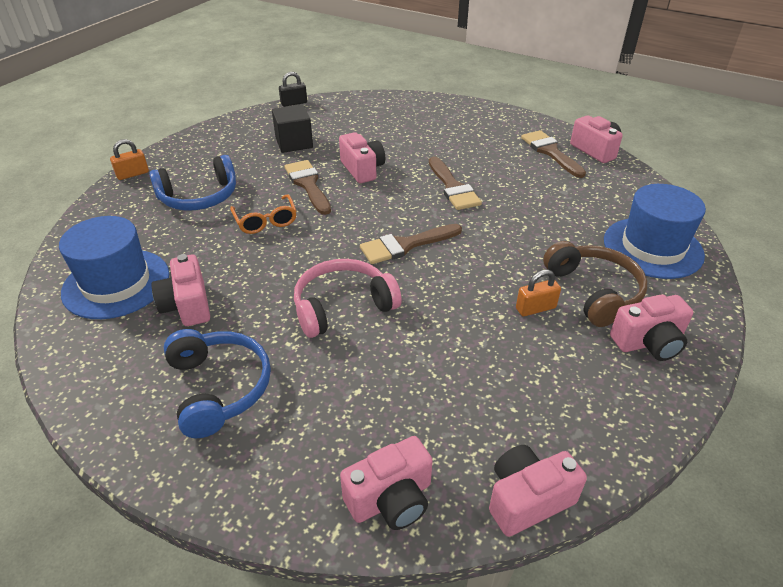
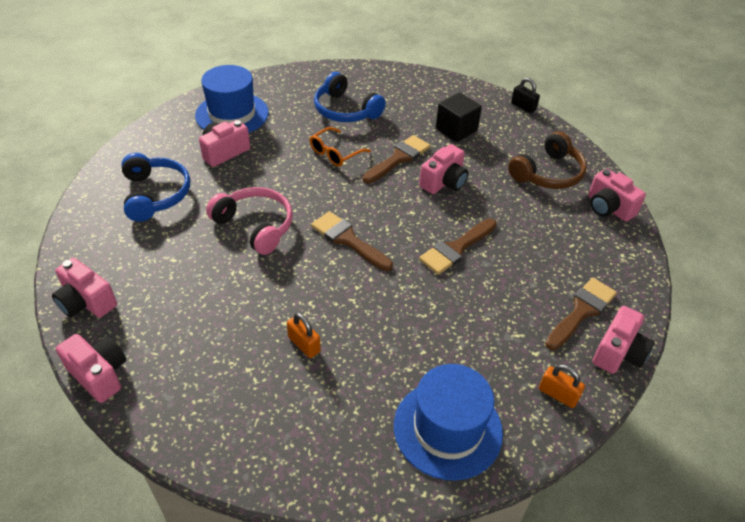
camera: 65 degrees right, 5 degrees up
(132, 174) = (353, 70): orange padlock -> orange padlock (558, 394)
(219, 388) = (156, 194): blue headphones -> blue headphones turned 60 degrees counterclockwise
(594, 291) = (348, 385): brown headphones -> brown headphones (548, 173)
(648, 342) = (292, 437): pink camera -> pink camera (608, 208)

